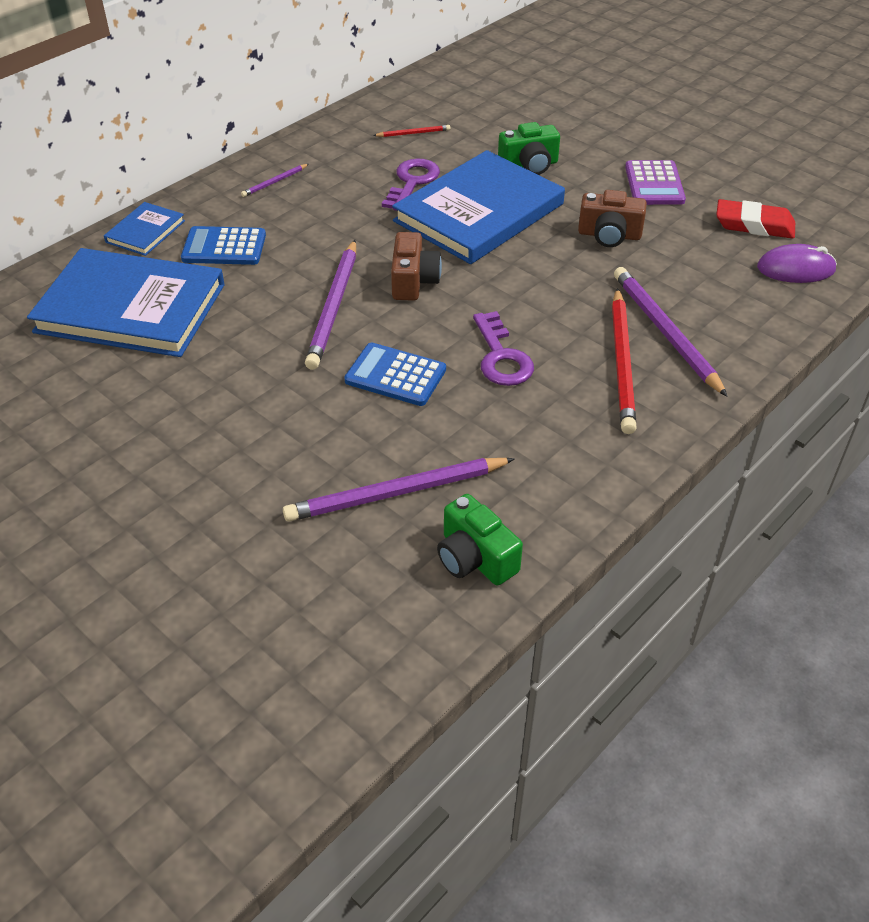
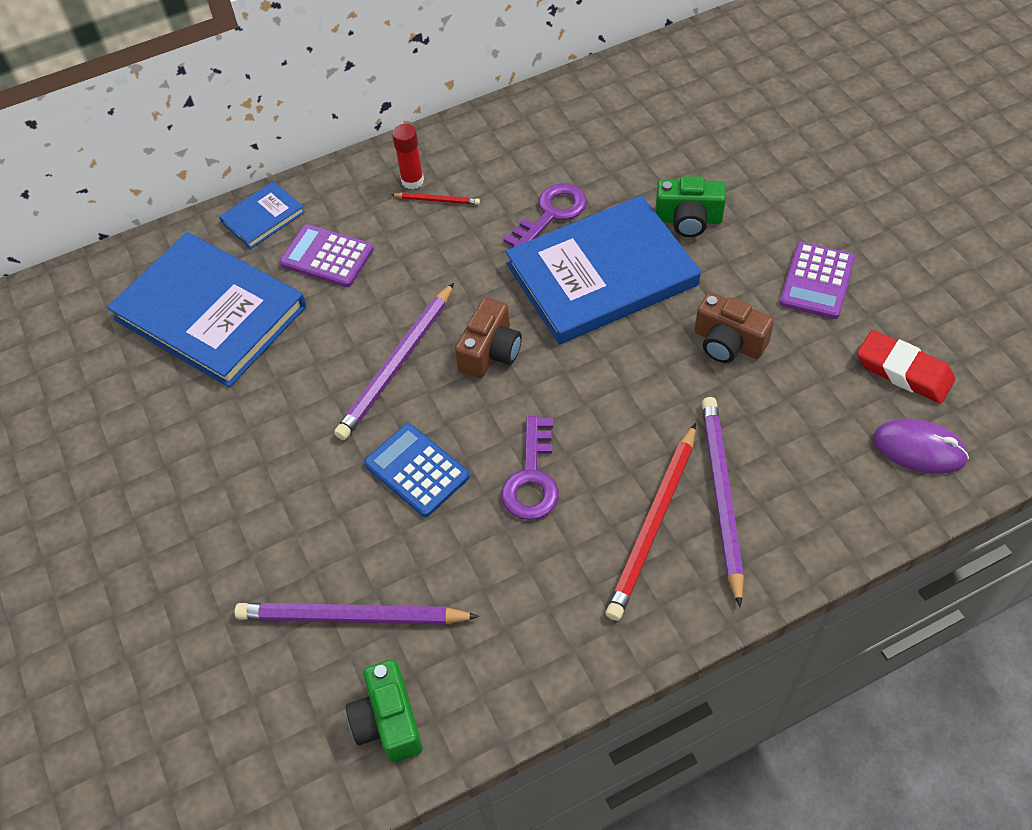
camera: 25 degrees right, 10 degrees up
(224, 247) = (327, 256): blue calculator -> purple calculator
(274, 182) = (412, 181): purple pencil -> red glue stick
(413, 133) = (584, 144): red pencil -> red pencil (437, 200)

